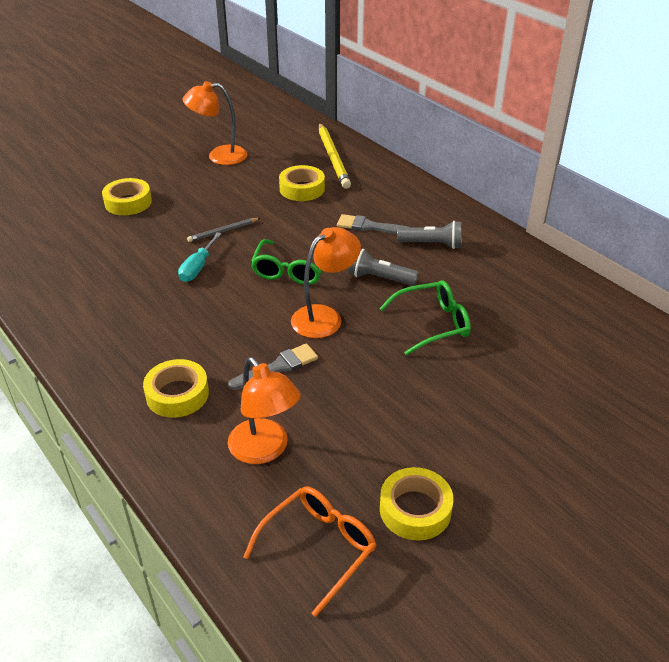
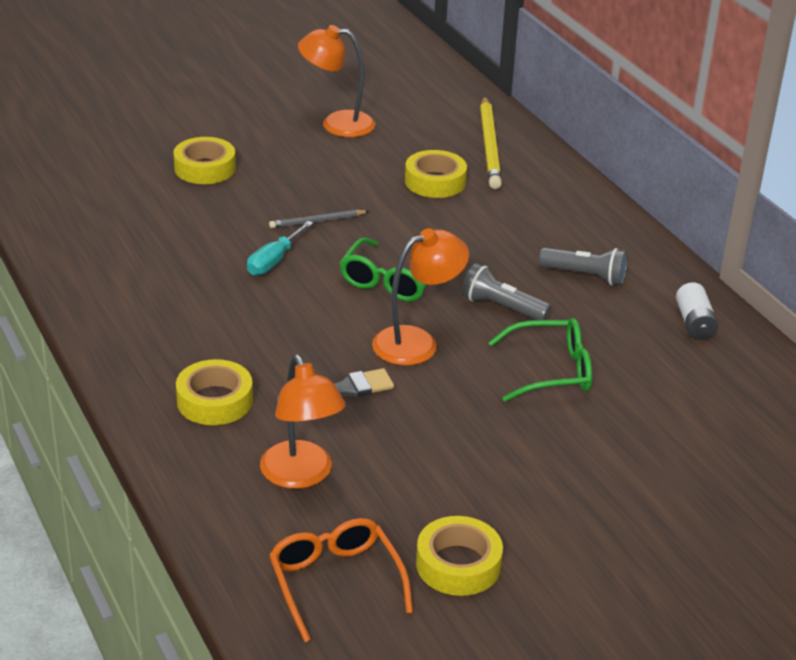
camera: 10 degrees right, 5 degrees down
(319, 548) = (335, 582): orange glasses -> orange glasses turned 75 degrees counterclockwise
(370, 227) = (510, 242): grey brush -> none
(522, 268) = (694, 323): none -> white battery

